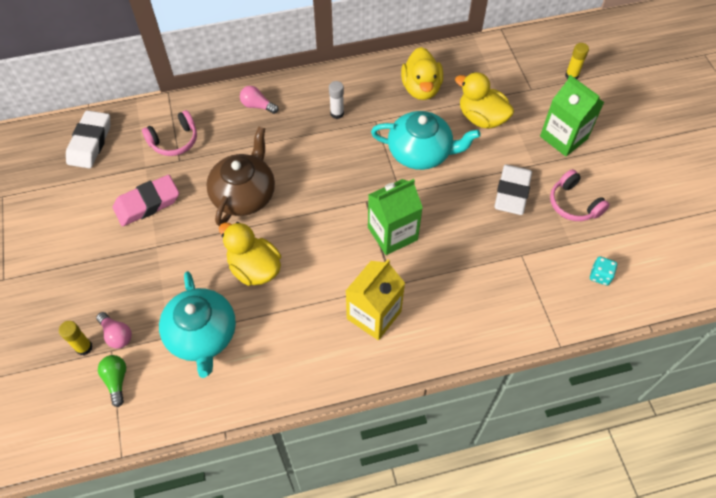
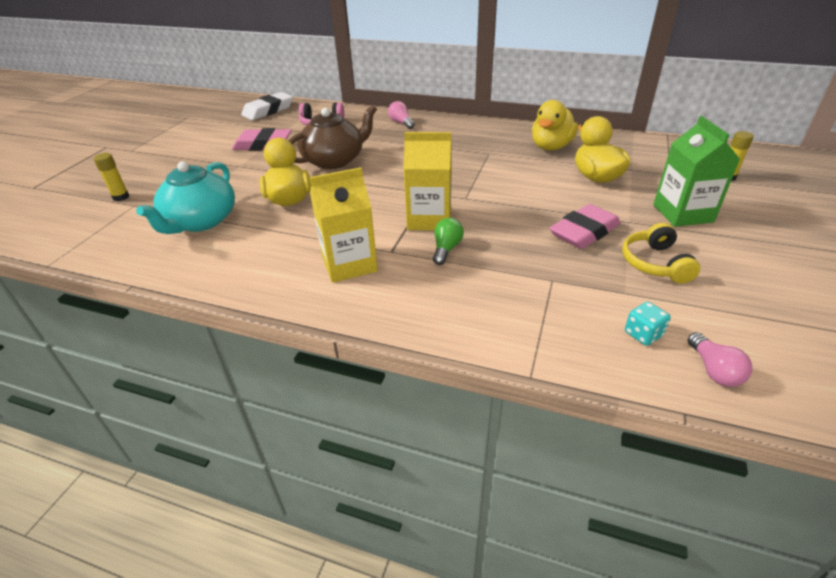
camera: 35 degrees right, 20 degrees down
(116, 380) = (112, 222): green light bulb -> green light bulb (446, 249)
(117, 335) = (149, 199): pink light bulb -> pink light bulb (713, 370)
(337, 113) = (459, 141): white glue stick -> none
(392, 233) = (429, 219): green carton -> yellow carton
(420, 152) = (511, 180): turquoise teapot -> none
(512, 192) = (584, 232): white eraser -> pink eraser
(573, 204) = (655, 263): pink headphones -> yellow headphones

